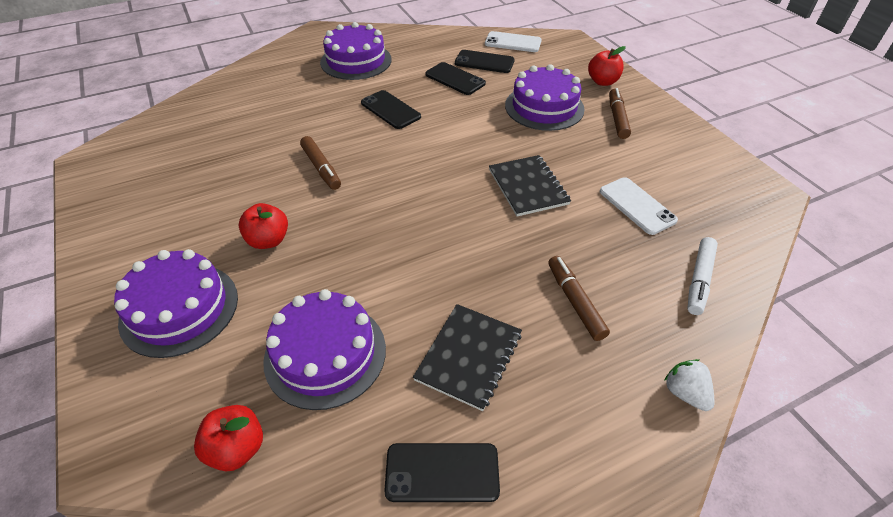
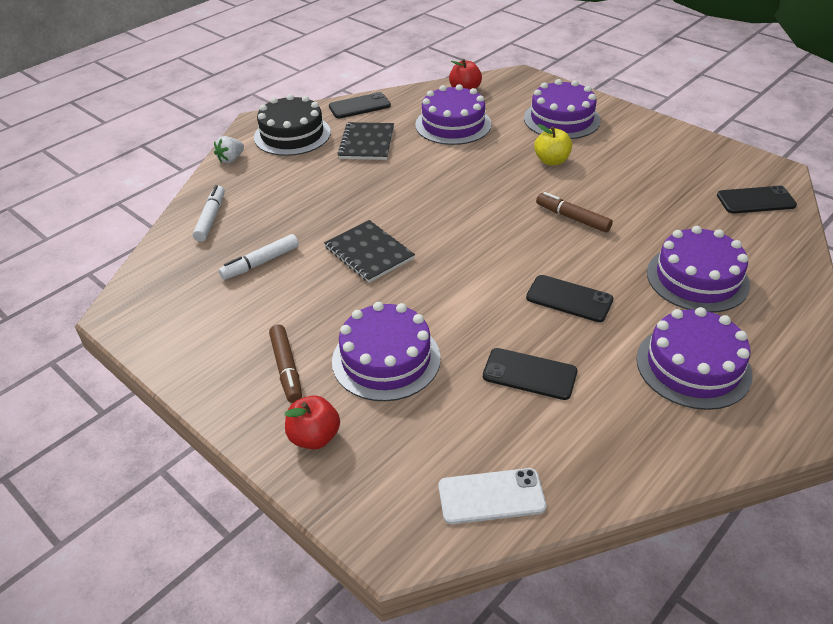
camera: 160 degrees right, 5 degrees down
(268, 240) = (551, 161): red apple -> yellow apple
(288, 99) = (697, 278): none -> purple cake
(484, 62) = (510, 425): black phone -> black phone (756, 200)
(575, 301) = (306, 183): brown marker -> none
(581, 424) = (292, 135): none -> black cake
(637, 206) = (260, 263): white phone -> white marker
(685, 393) = (231, 159): white strawberry -> white strawberry turned 90 degrees clockwise

